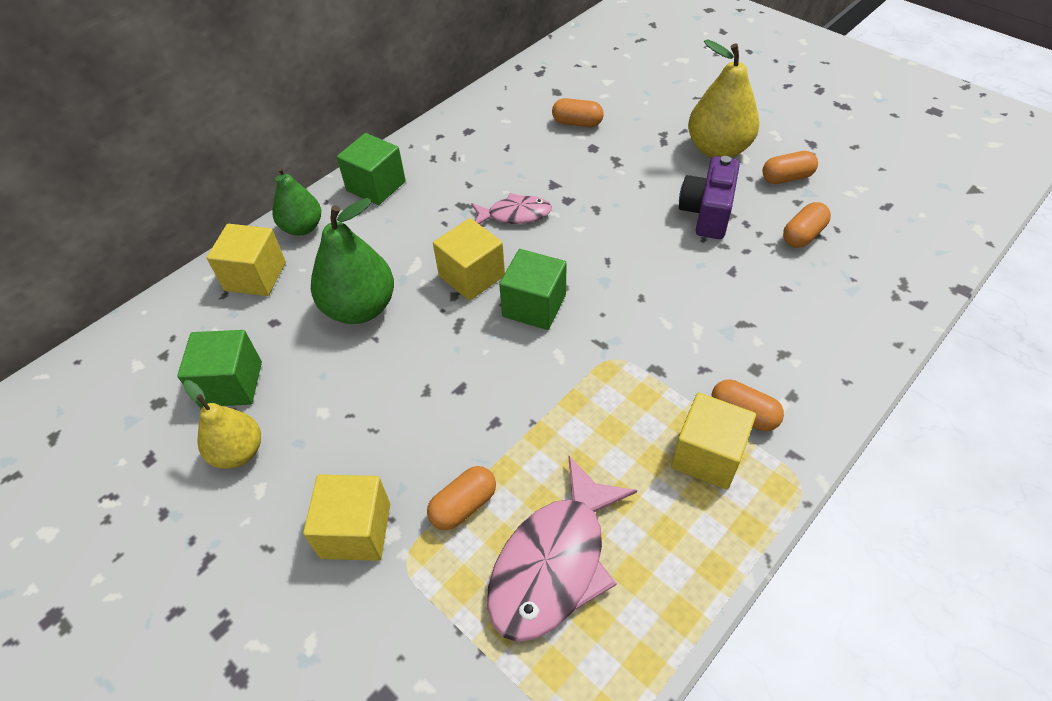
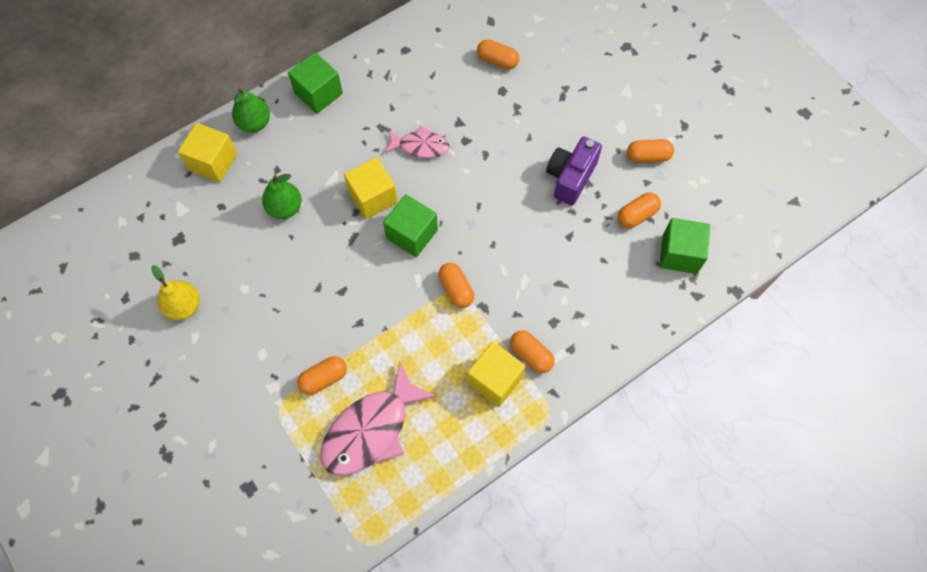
camera: 10 degrees right, 15 degrees up
(231, 384) = (185, 252): green cube -> green cube (679, 254)
(356, 530) = (251, 380): yellow cube -> none
(360, 308) = (285, 208): green pear -> green pear, size x0.65
(613, 356) = (456, 289): none -> orange capsule
(718, 149) = (604, 115): yellow pear -> none

